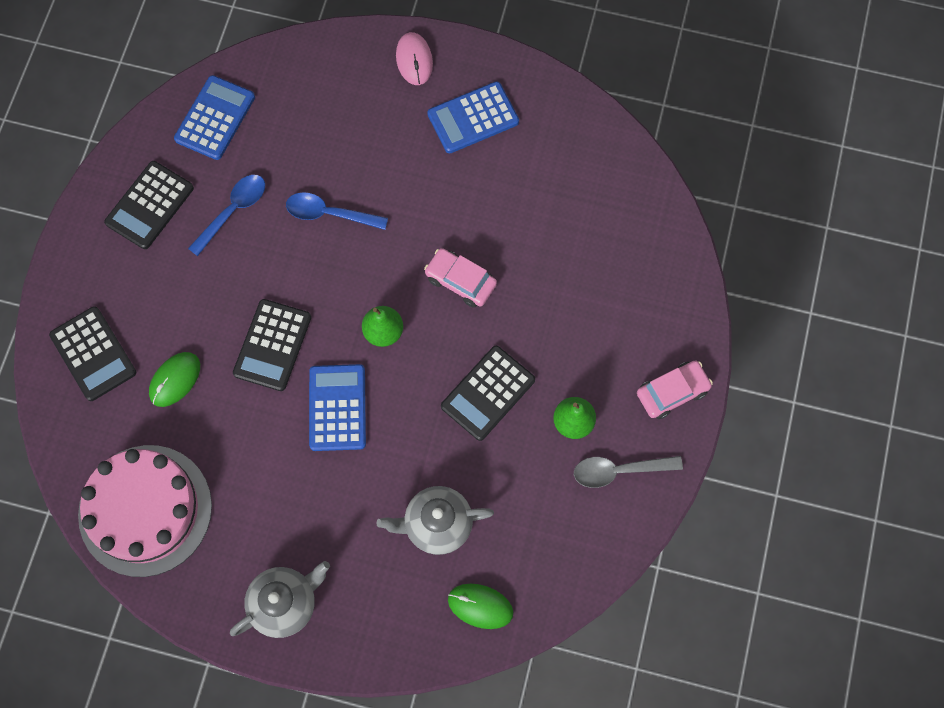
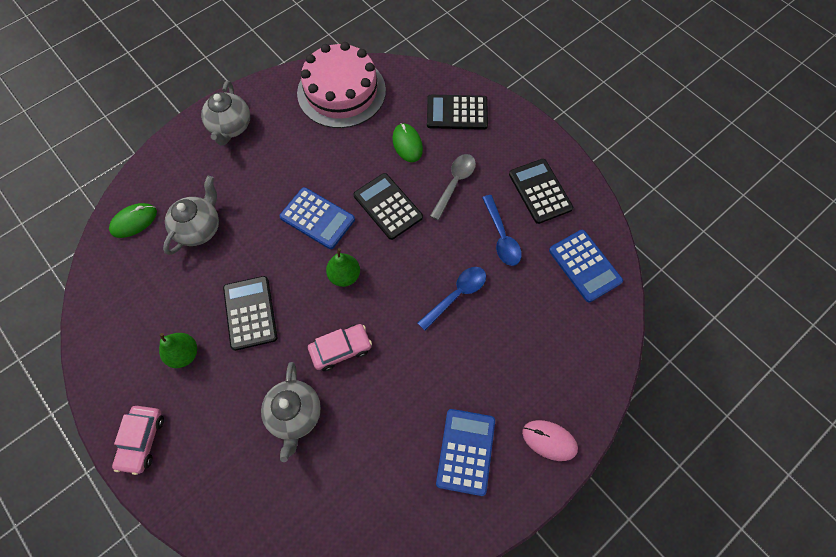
camera: 125 degrees right, 5 degrees down
(549, 277) = (295, 414): none -> grey teapot
(619, 471) = (128, 360): grey spoon -> grey spoon (454, 183)

